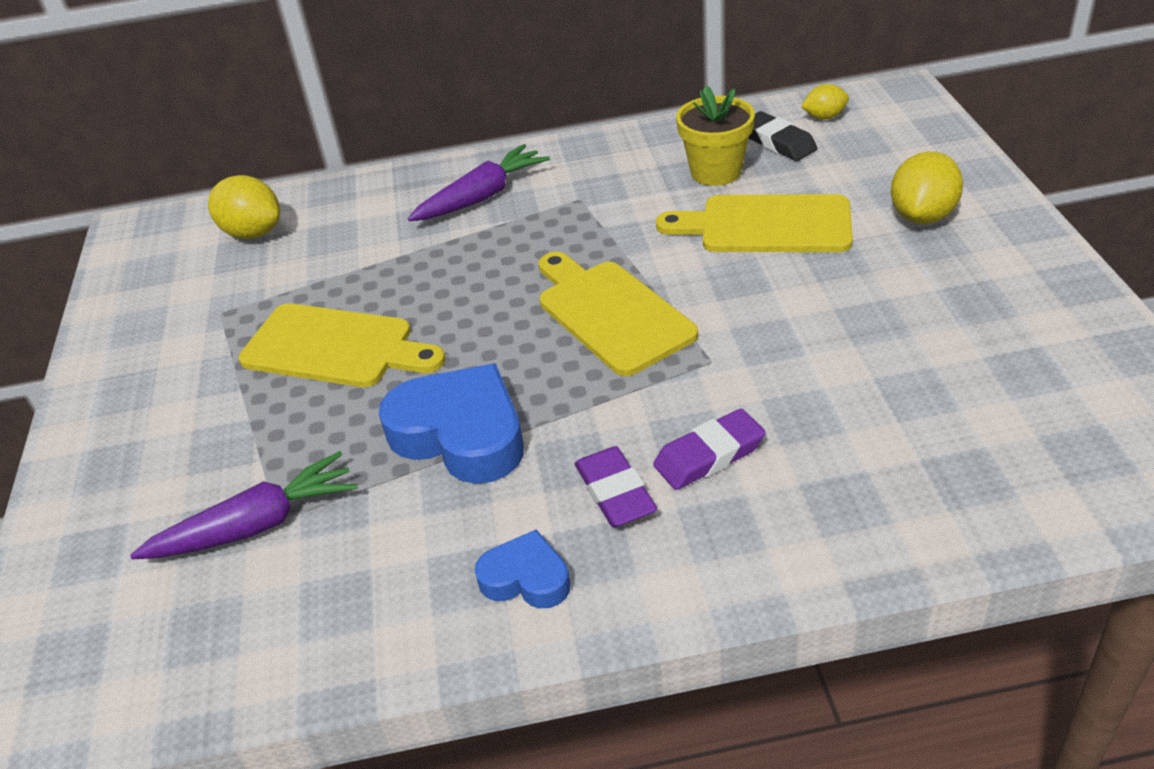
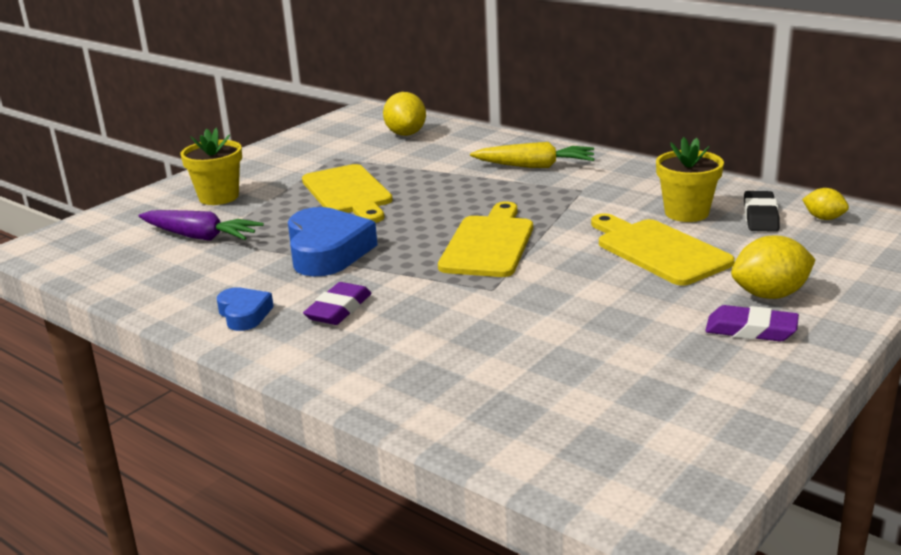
camera: 45 degrees right, 15 degrees down
(166, 457) = (219, 197): none -> yellow flower pot
(481, 197) = (534, 166): purple carrot -> yellow carrot
(709, 455) = (407, 322): purple eraser -> purple eraser (751, 330)

